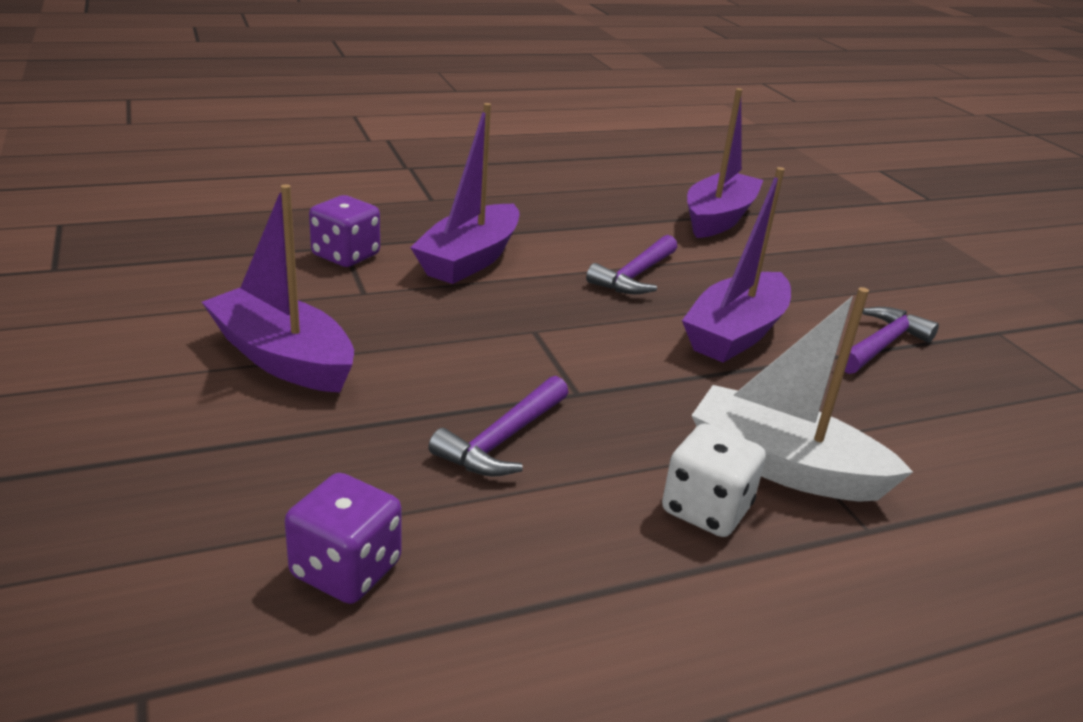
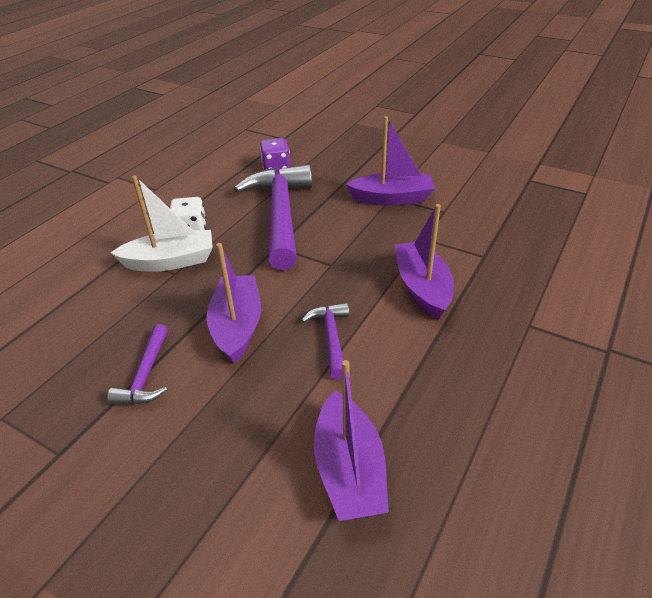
camera: 145 degrees right, 10 degrees up
(346, 255) = (470, 251): purple dice -> none
(502, 439) = (281, 215): purple hammer -> purple hammer, size x2.13

